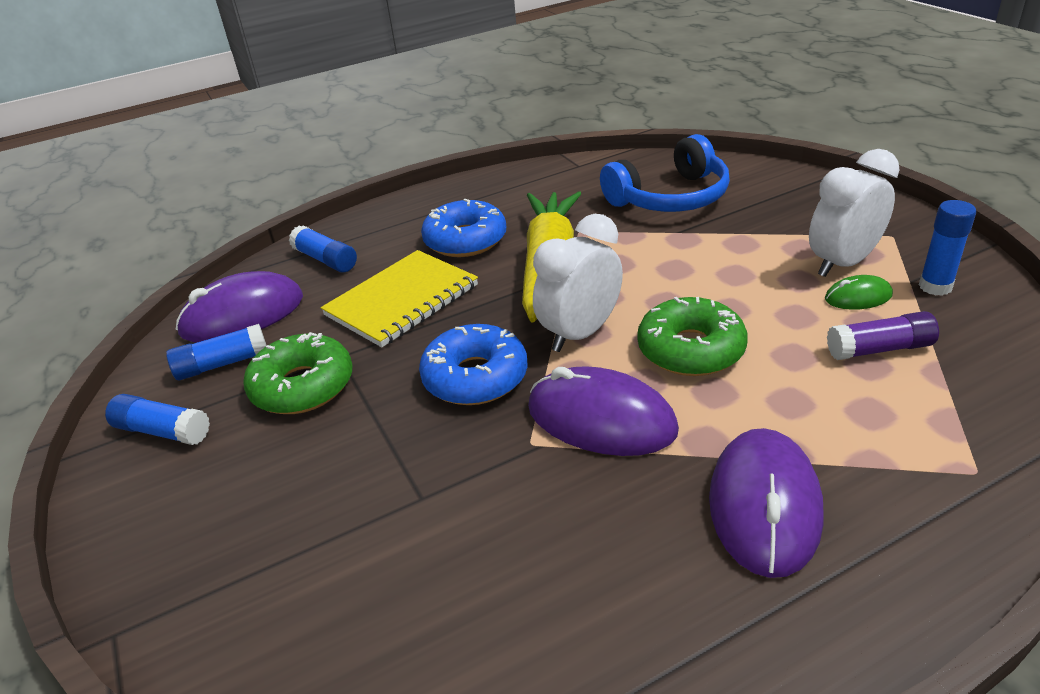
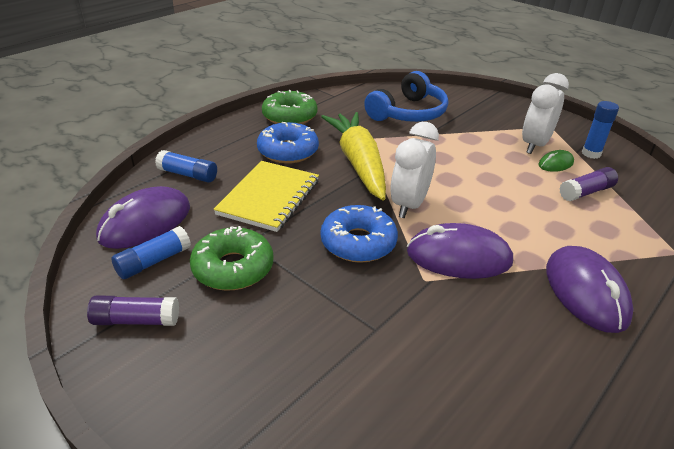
camera: 25 degrees left, 0 degrees up
(163, 431) = (136, 320): blue glue stick -> purple glue stick
(691, 349) = (483, 206): green donut -> green donut (289, 116)

